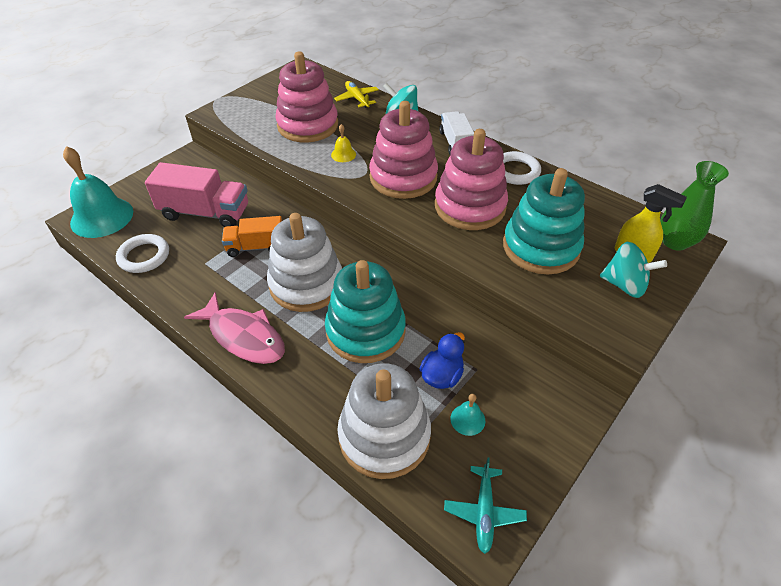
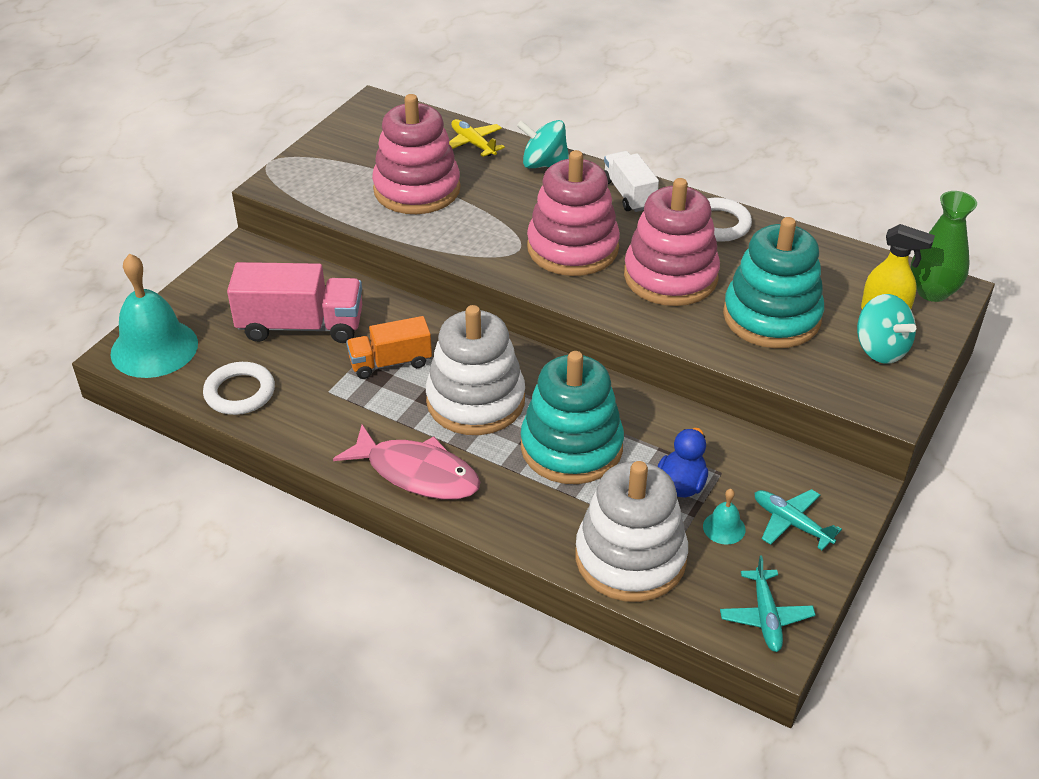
camera: 10 degrees left, 5 degrees down
(343, 154) = (481, 225): yellow bell -> none
(524, 424) = (791, 523): none -> turquoise plane
(624, 285) = (880, 349): turquoise spinning top -> turquoise spinning top turned 45 degrees clockwise

